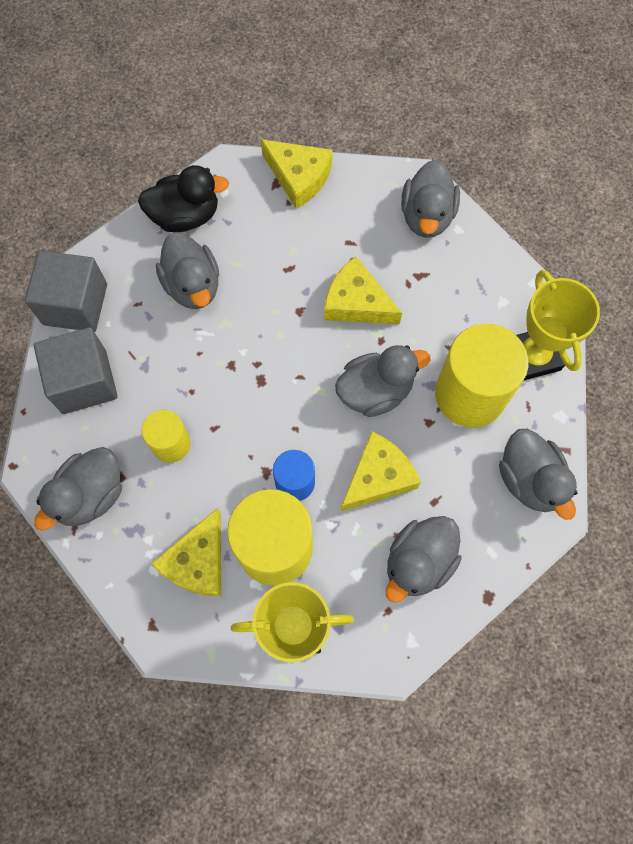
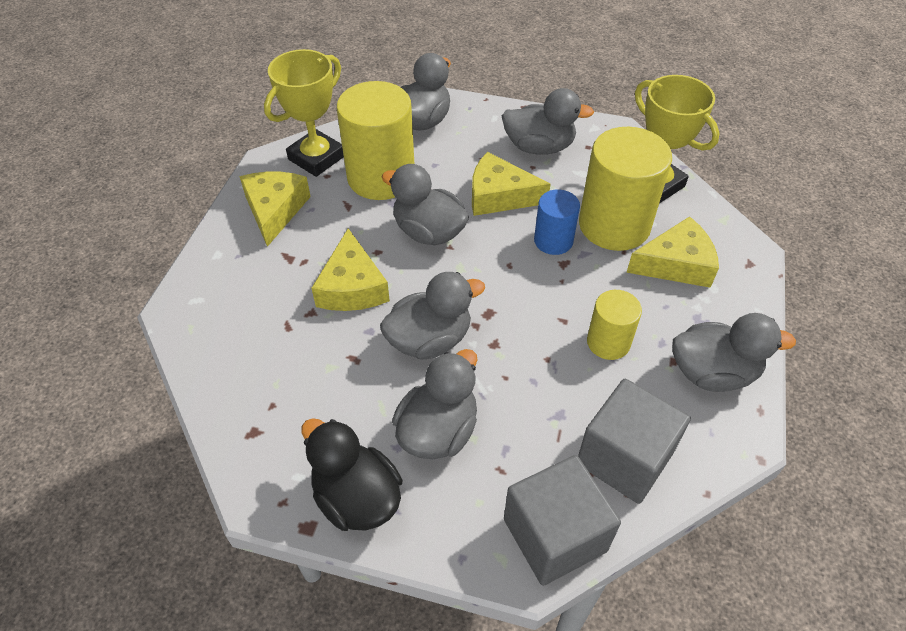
camera: 125 degrees left, 20 degrees down
(299, 177) = (231, 414): yellow cheese -> yellow cheese (275, 210)
(427, 216) = (216, 283): grey duck -> grey duck (430, 340)

